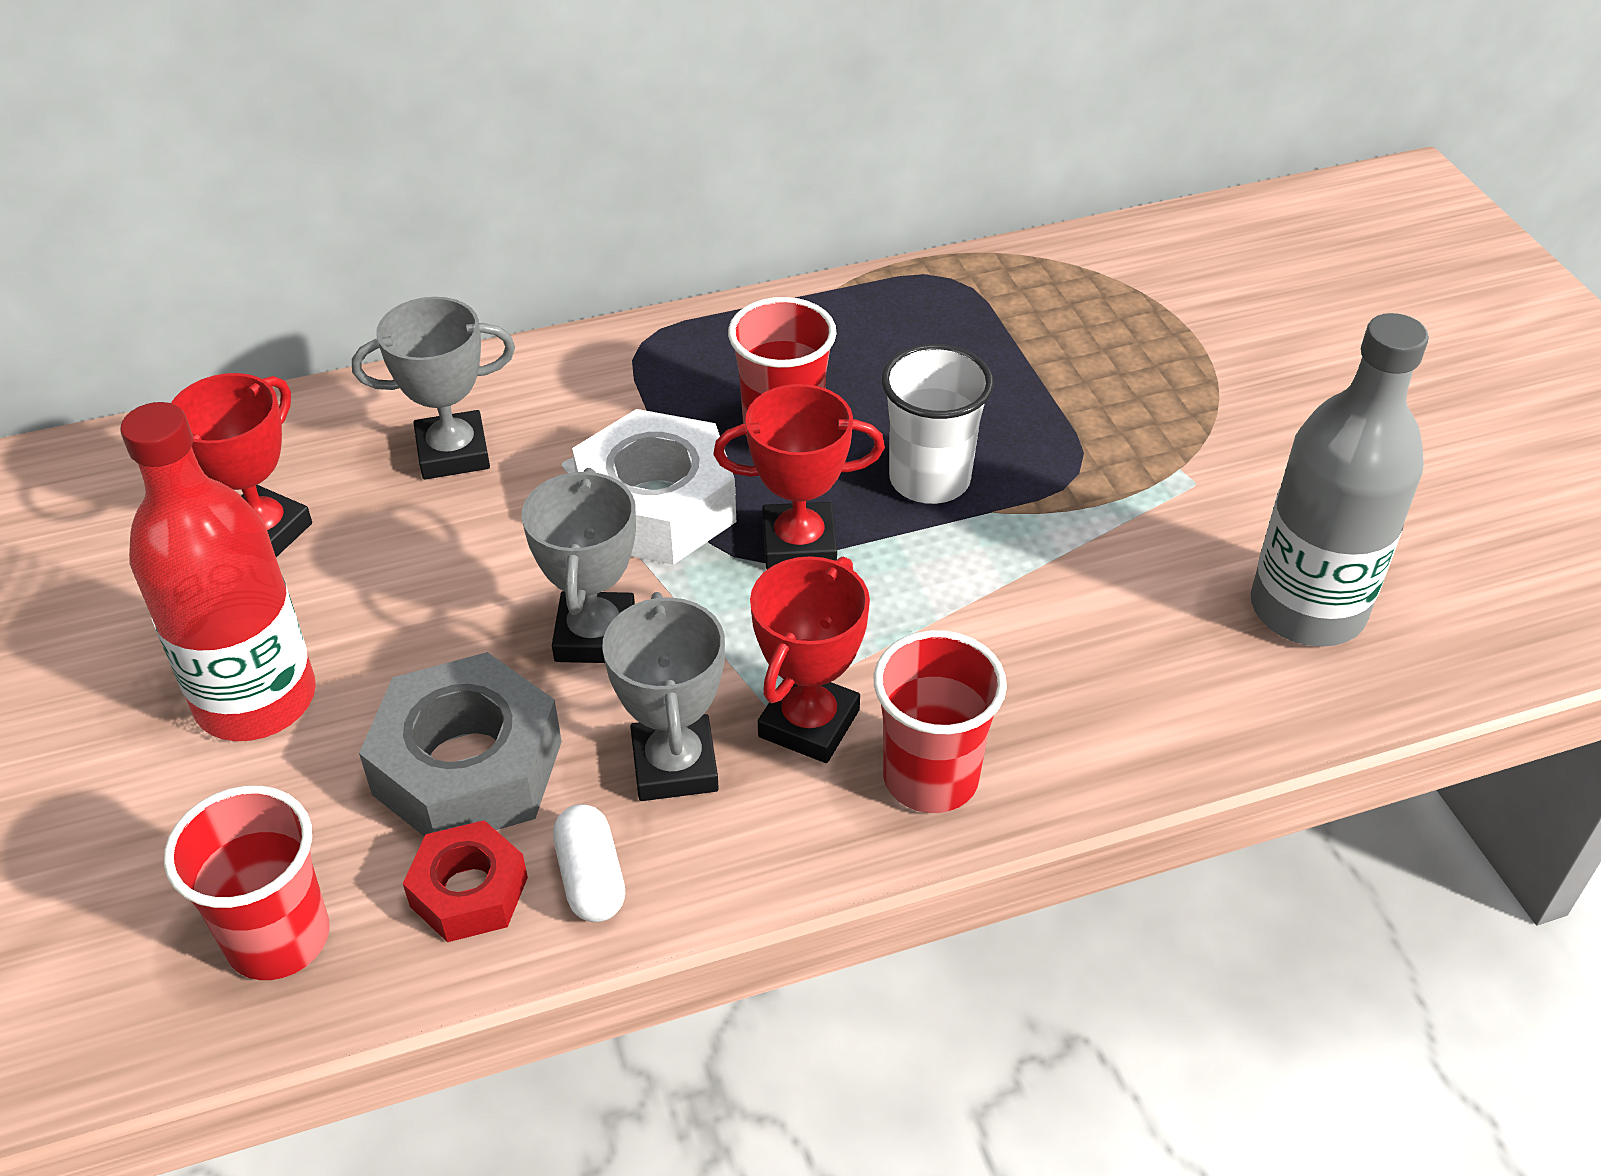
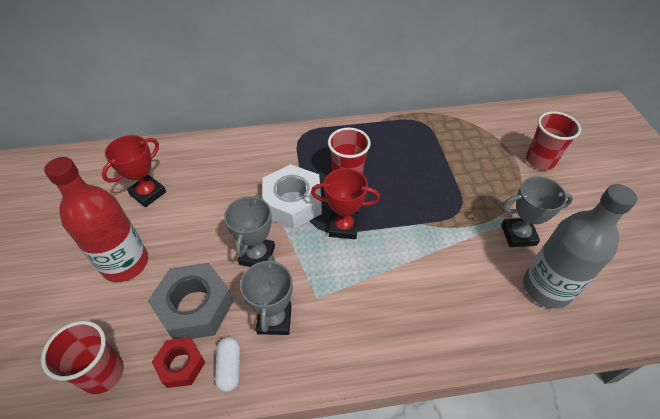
camera: 10 degrees right, 5 degrees up
(453, 453) = (224, 170): grey trophy -> grey trophy (518, 235)
(809, 723) = (331, 309): red trophy -> none
(929, 479) = (399, 206): white cup -> none
(930, 778) = (376, 343): red cup -> red cup (540, 160)

